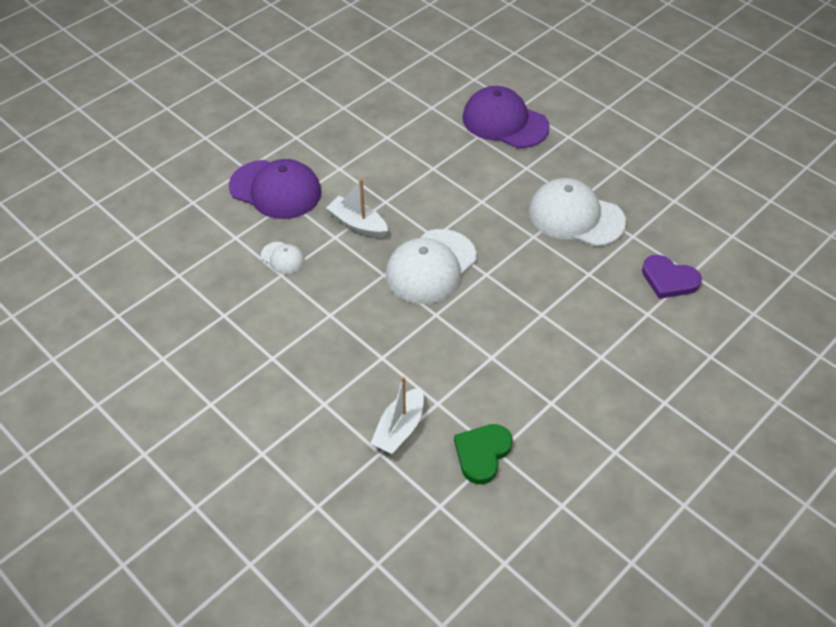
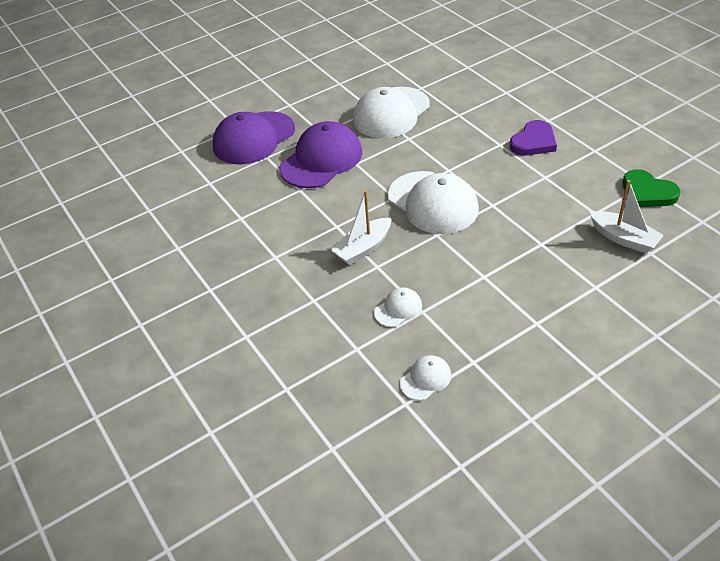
camera: 75 degrees left, 5 degrees down
(204, 285) = (425, 379): none -> white cap
(275, 190) = (290, 311): purple cap -> purple cap (321, 160)
(669, 279) = (472, 77): purple heart -> purple heart (533, 142)

